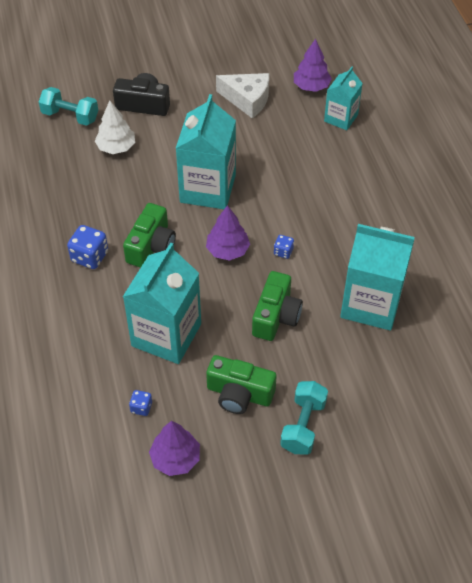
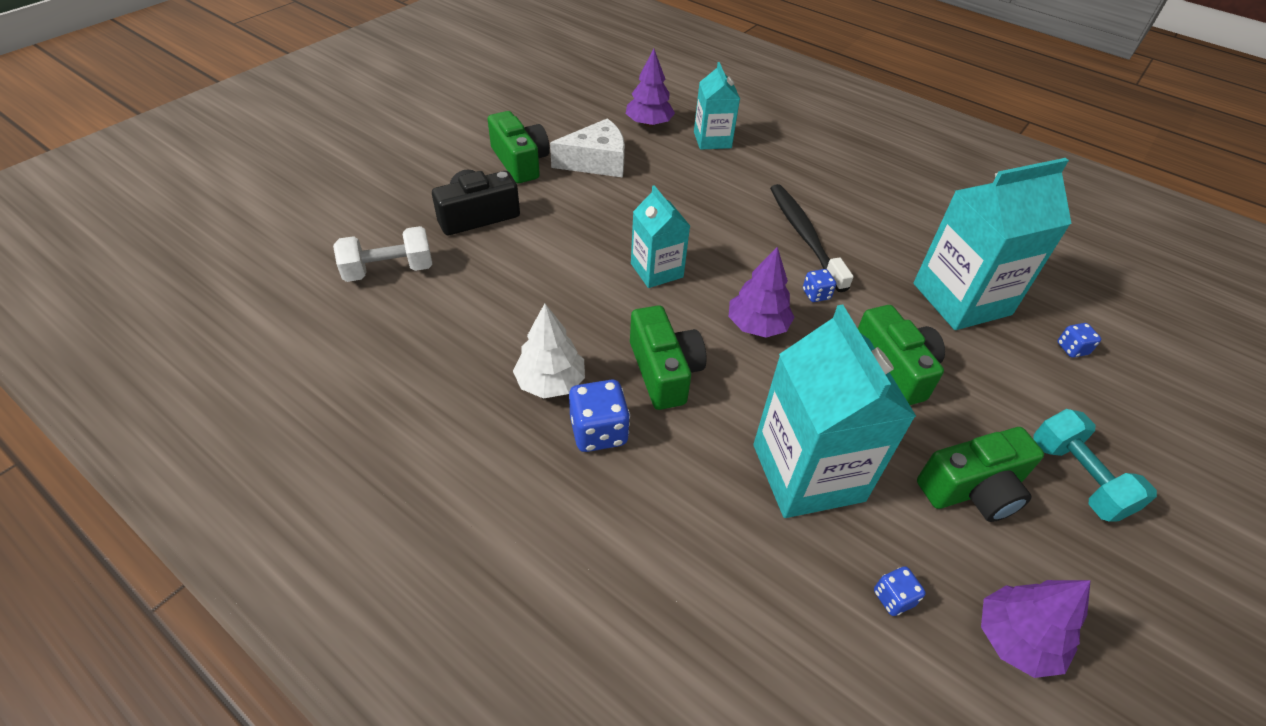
camera: 40 degrees left, 5 degrees down
(70, 116) = (389, 270): turquoise dumbbell -> white dumbbell
(116, 147) = (492, 278): white tree -> white tree (551, 382)
(202, 78) = (520, 162): none -> green camera
(207, 189) = (656, 270): turquoise carton -> turquoise carton, size x0.58
(321, 213) = (804, 235): none -> black toothbrush
(401, 369) = (1072, 349): none -> blue dice

